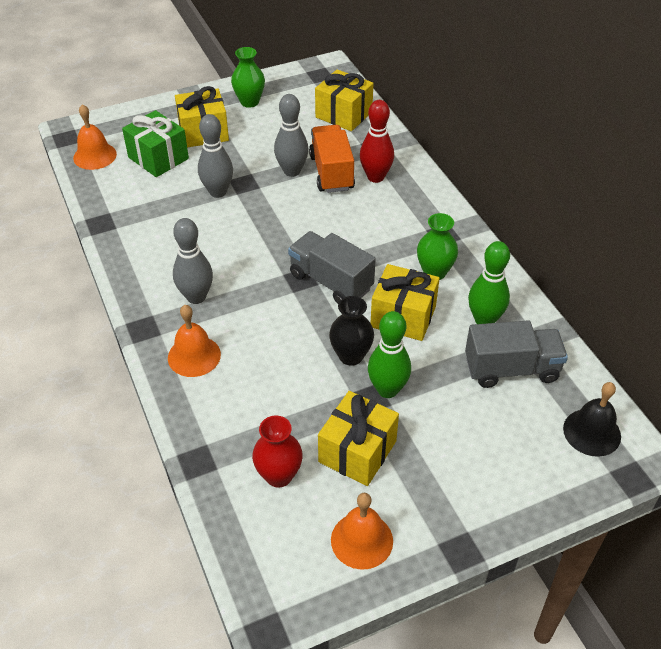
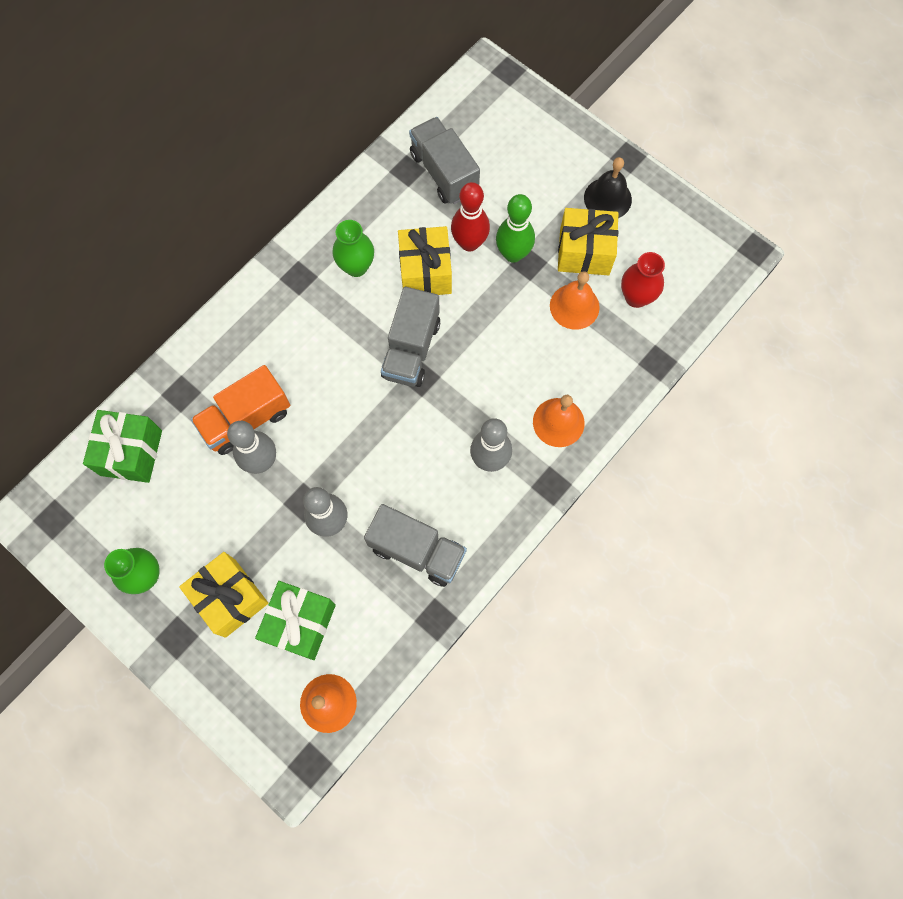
camera: 115 degrees left, 25 degrees up
(158, 230) = (417, 550): none -> grey truck
(343, 114) = (131, 453): yellow gift -> green gift
(351, 356) = (492, 295): black vase -> none
(362, 540) = (655, 220): orange bell -> orange bell (574, 306)
(375, 177) = (235, 372): red bowling pin -> red bowling pin (469, 243)
(484, 320) = (398, 208): green bowling pin -> none
(592, 432) = (479, 104): black bell -> black bell (607, 198)

